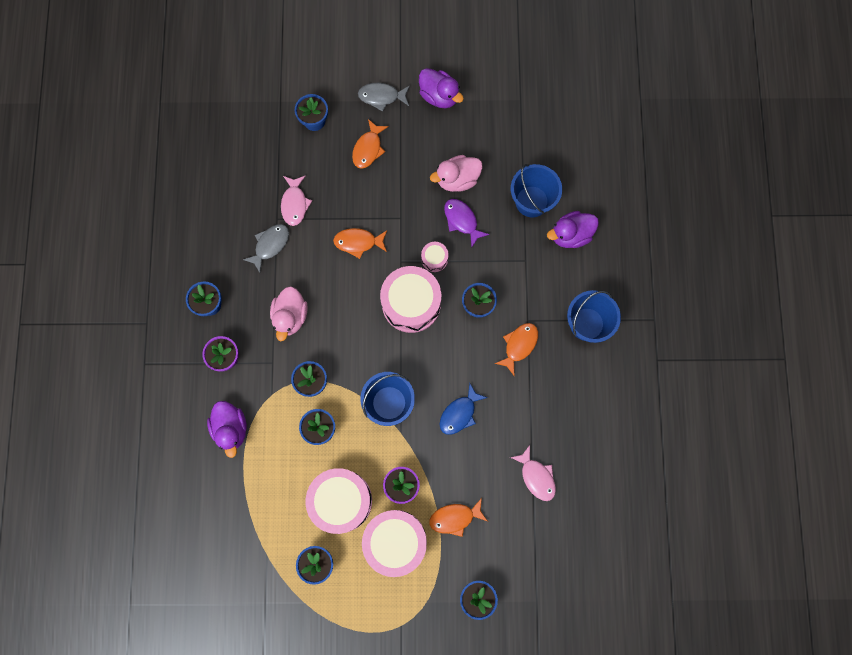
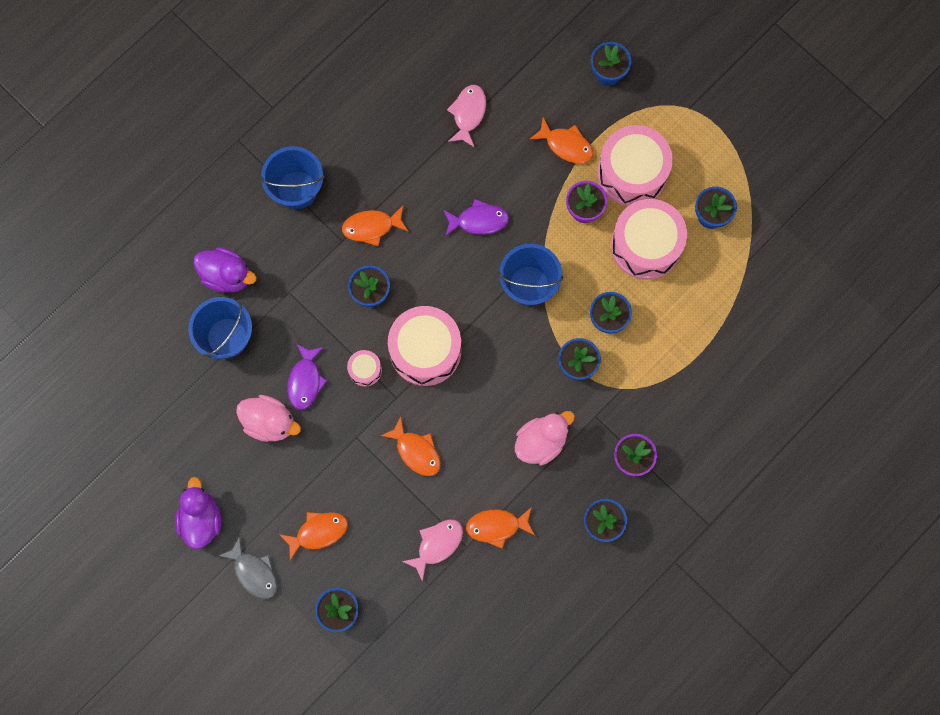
camera: 135 degrees left, 0 degrees up
(231, 428) = (683, 392): purple duck -> none
(270, 245) = (497, 526): grey fish -> orange fish
(459, 413) = (479, 220): blue fish -> purple fish

